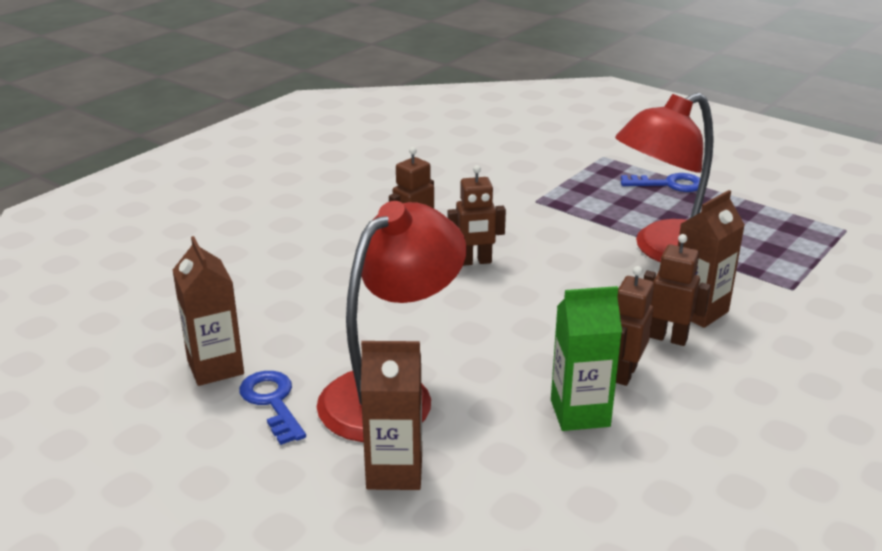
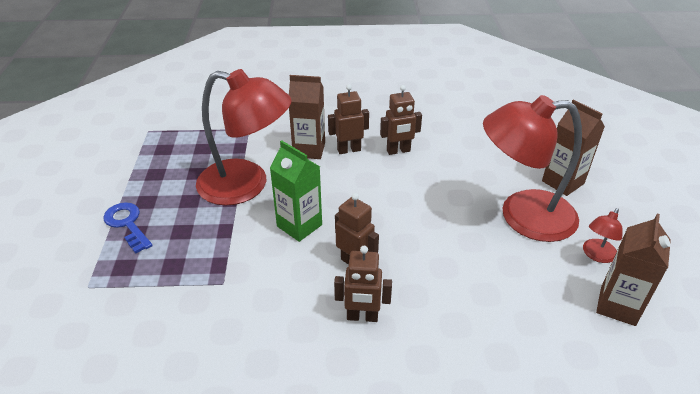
camera: 130 degrees left, 10 degrees up
(272, 402) = (596, 255): blue key -> red lamp
(580, 413) = (446, 151): green carton -> green carton (299, 225)
(668, 338) = (349, 150): brown robot -> brown robot turned 90 degrees clockwise

